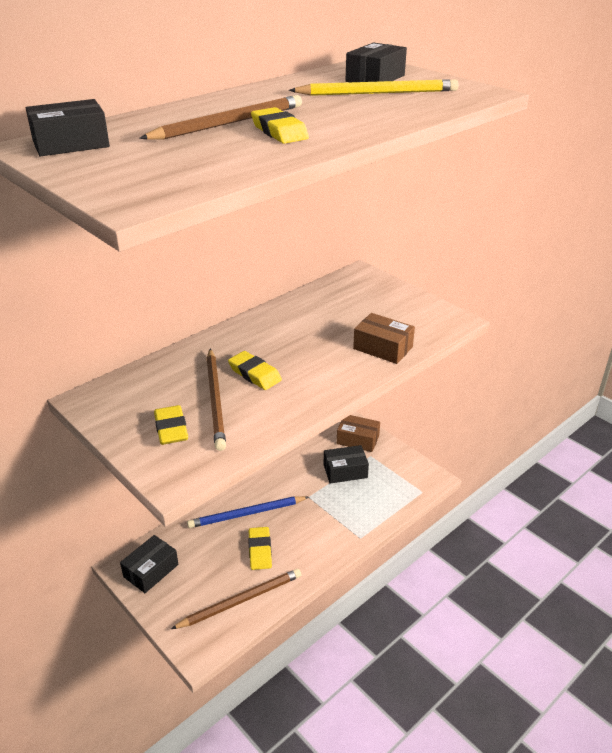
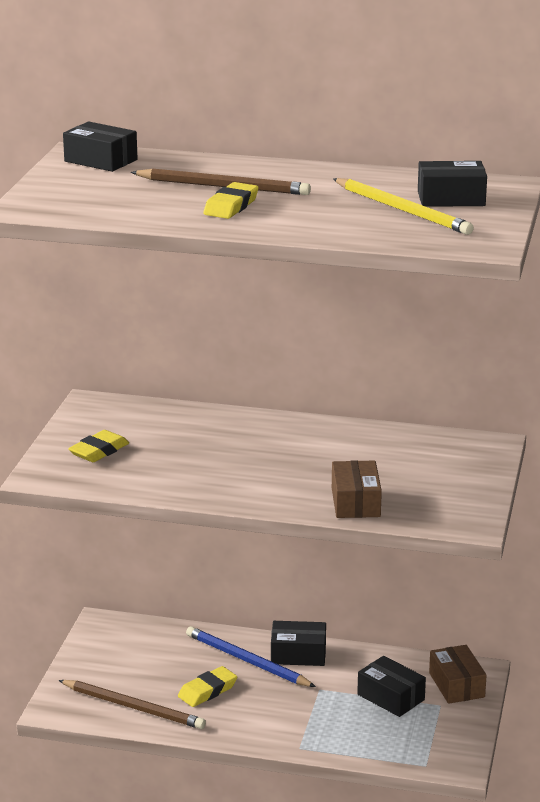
camera: 55 degrees right, 10 degrees down
(151, 571) = (113, 640): black box -> black box (298, 654)
(215, 400) = (161, 454): brown pencil -> none
(254, 374) = (222, 456): yellow eraser -> none

